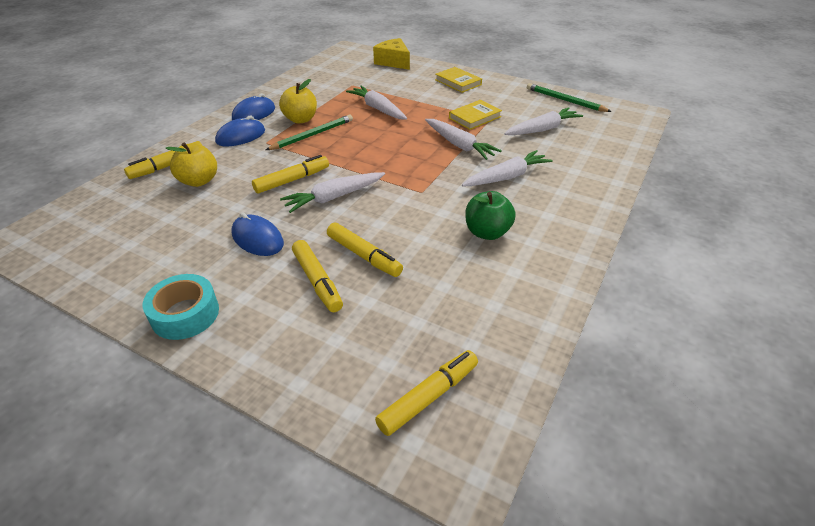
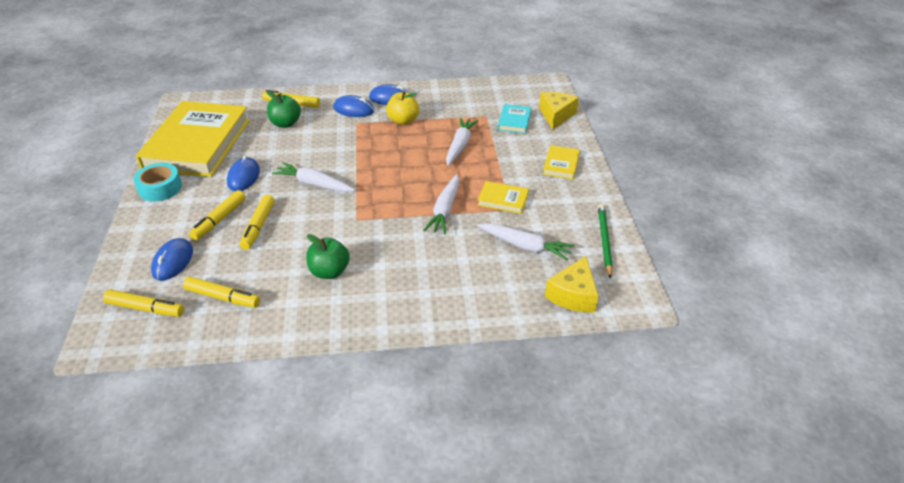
camera: 55 degrees right, 0 degrees up
(135, 255) = (197, 144): none -> yellow book
(199, 181) = (285, 123): yellow apple -> green apple
(292, 180) = (319, 157): yellow marker -> yellow marker (223, 297)
(312, 135) = (386, 136): green pencil -> none
(357, 344) = (173, 261): none -> blue mouse
(377, 78) = (514, 121): none -> turquoise book
(506, 177) = (418, 254): white carrot -> none
(615, 132) = (573, 295): none -> yellow cheese

